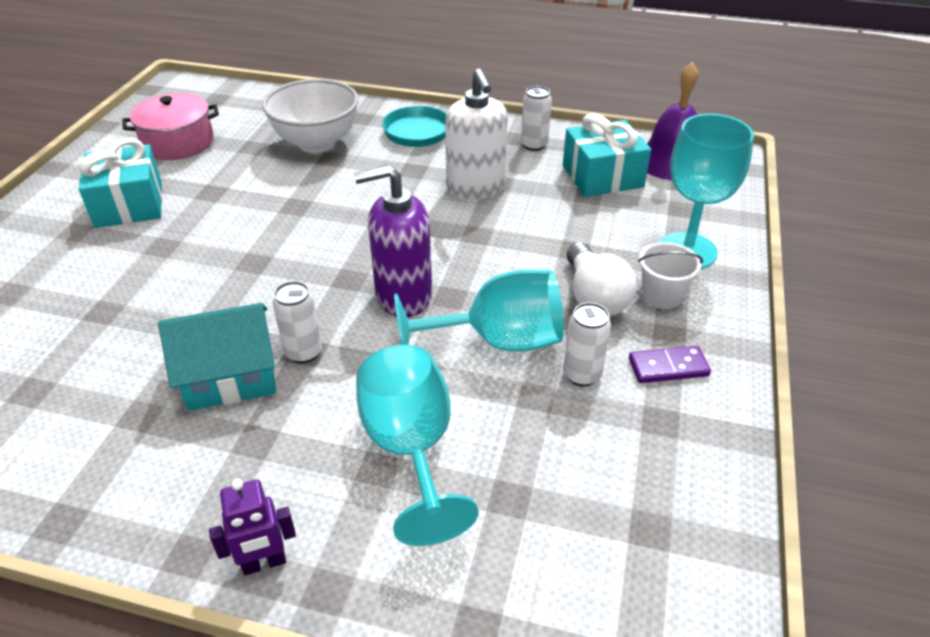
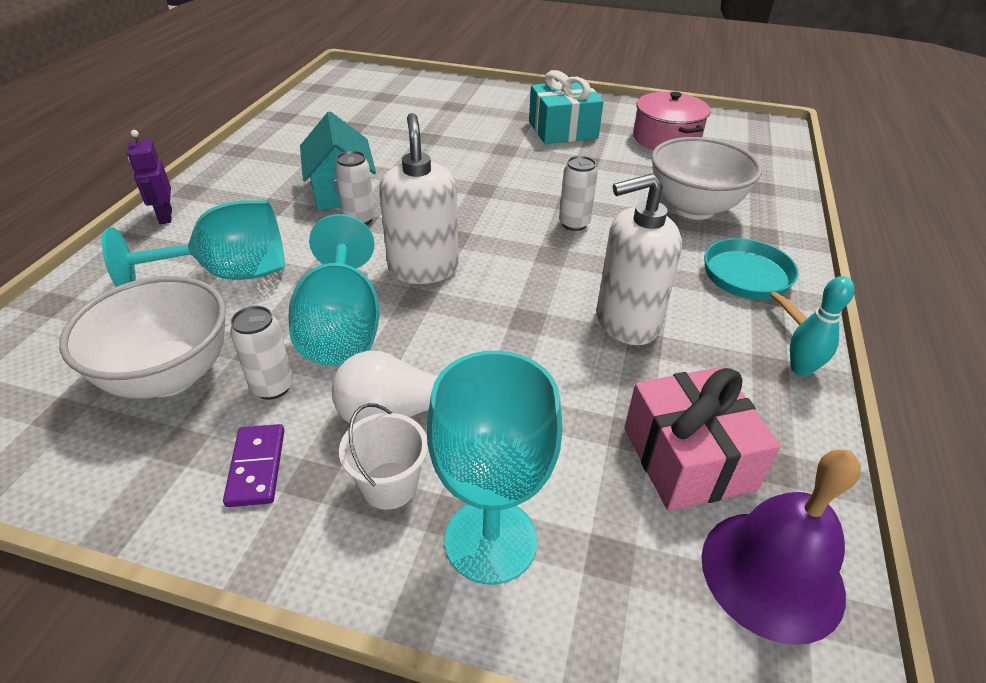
camera: 90 degrees right, 0 degrees up
(403, 296) = (423, 268): purple soap dispenser -> white soap dispenser
(516, 128) = (801, 369): none -> turquoise bowling pin
(534, 145) = (756, 385): white can -> white can (574, 224)
(582, 454) = (169, 376): none -> white bowl
(602, 176) = (688, 458): turquoise gift -> pink gift

